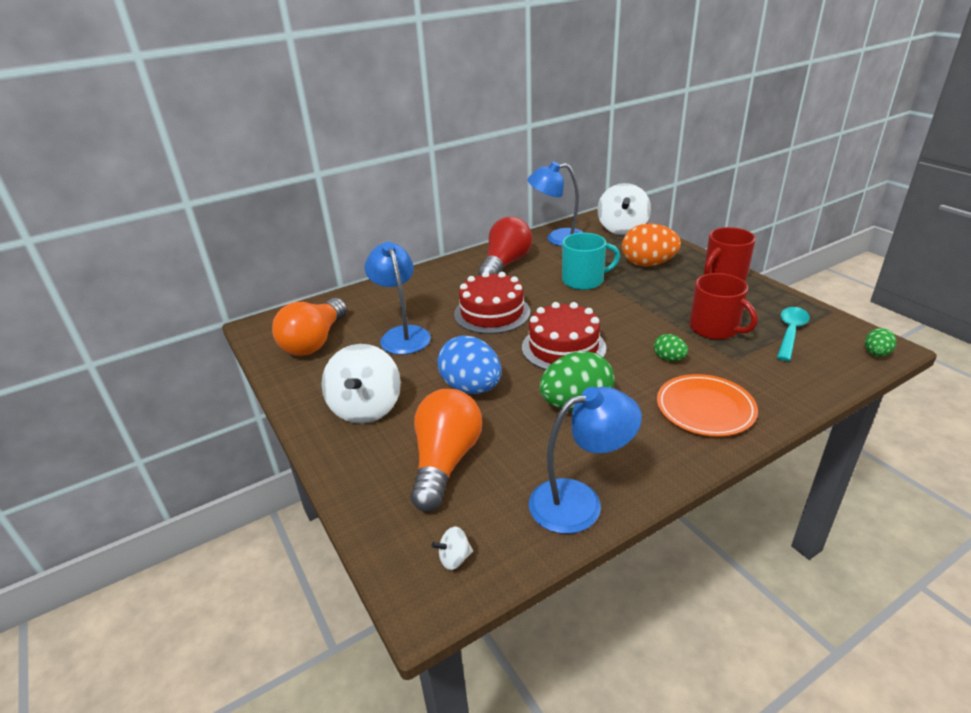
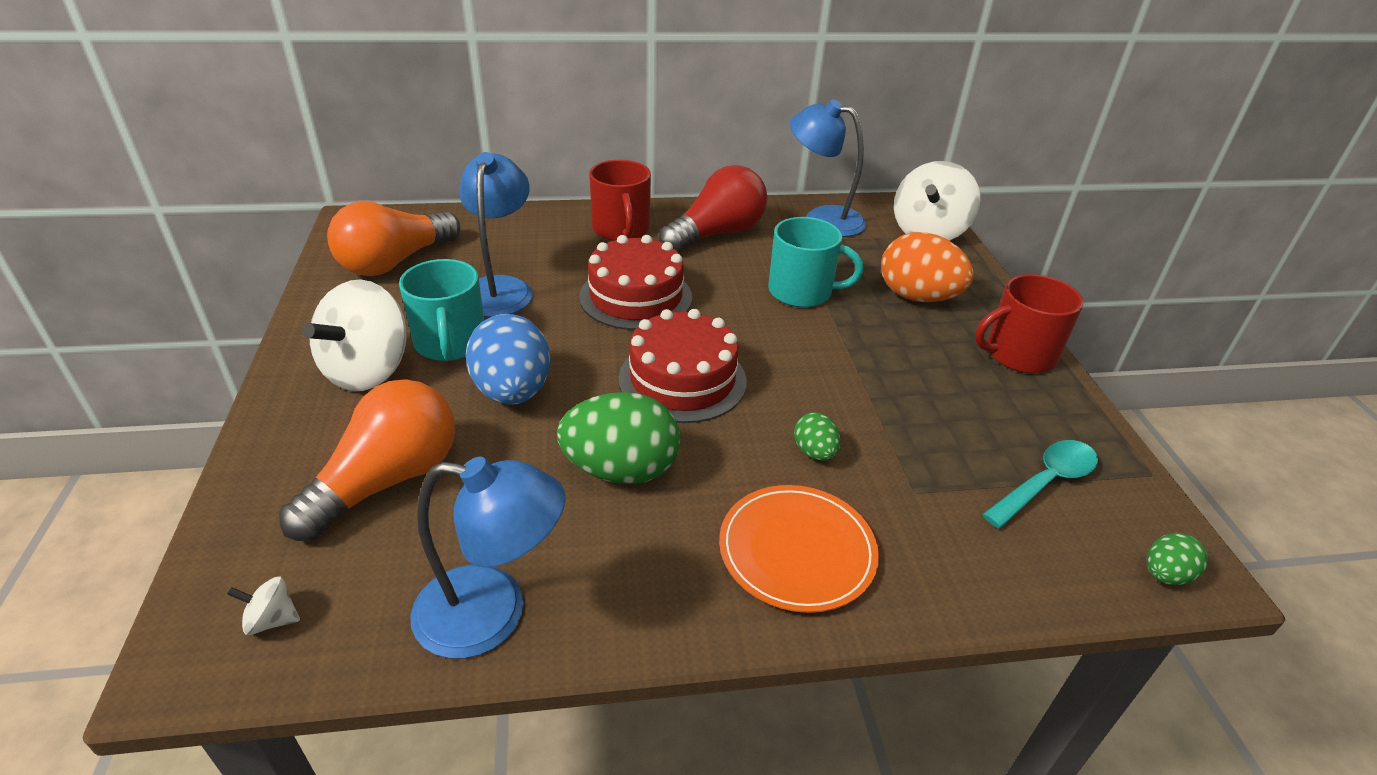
camera: 20 degrees right, 5 degrees up
(403, 375) = (450, 343): none -> turquoise mug
(715, 328) = (928, 431): red mug -> red mug (621, 229)

